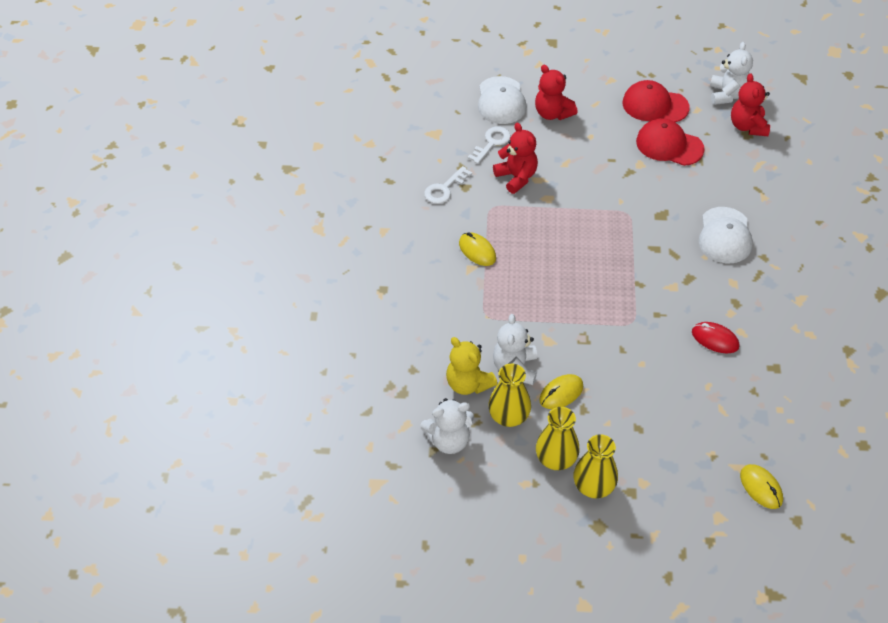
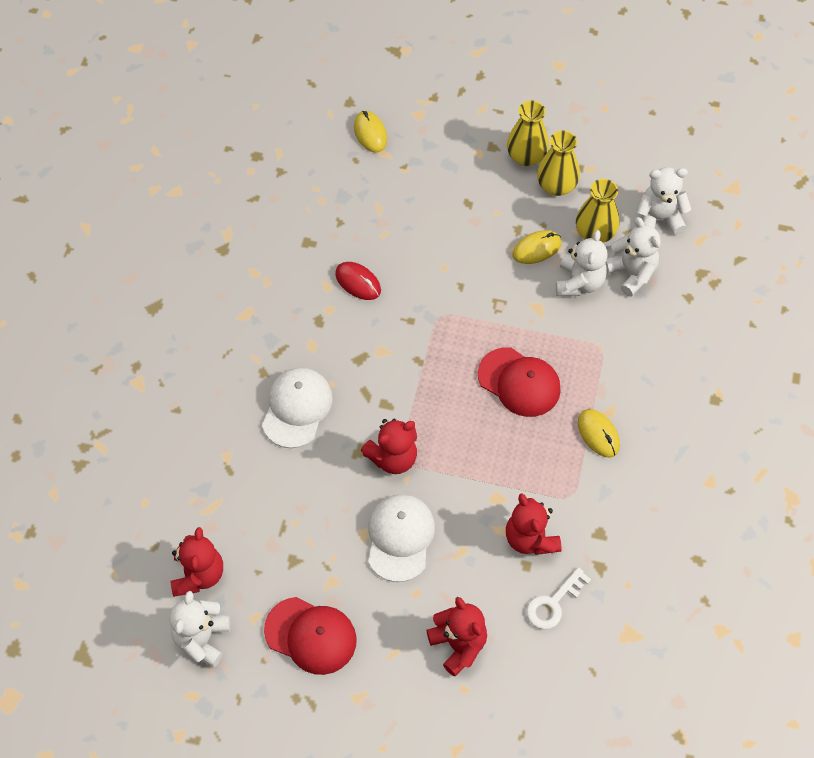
camera: 170 degrees left, 10 degrees up
(444, 189) = (627, 535): white key -> none
(468, 384) = (631, 273): yellow teddy bear -> white teddy bear
(501, 101) = (527, 682): white cap -> white cap (400, 538)
(636, 213) = (393, 458): none -> red teddy bear
(669, 145) = (315, 559): red cap -> red cap (519, 382)

